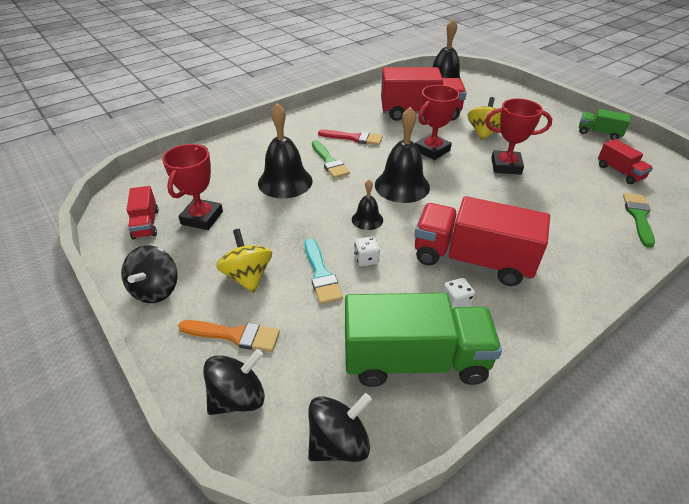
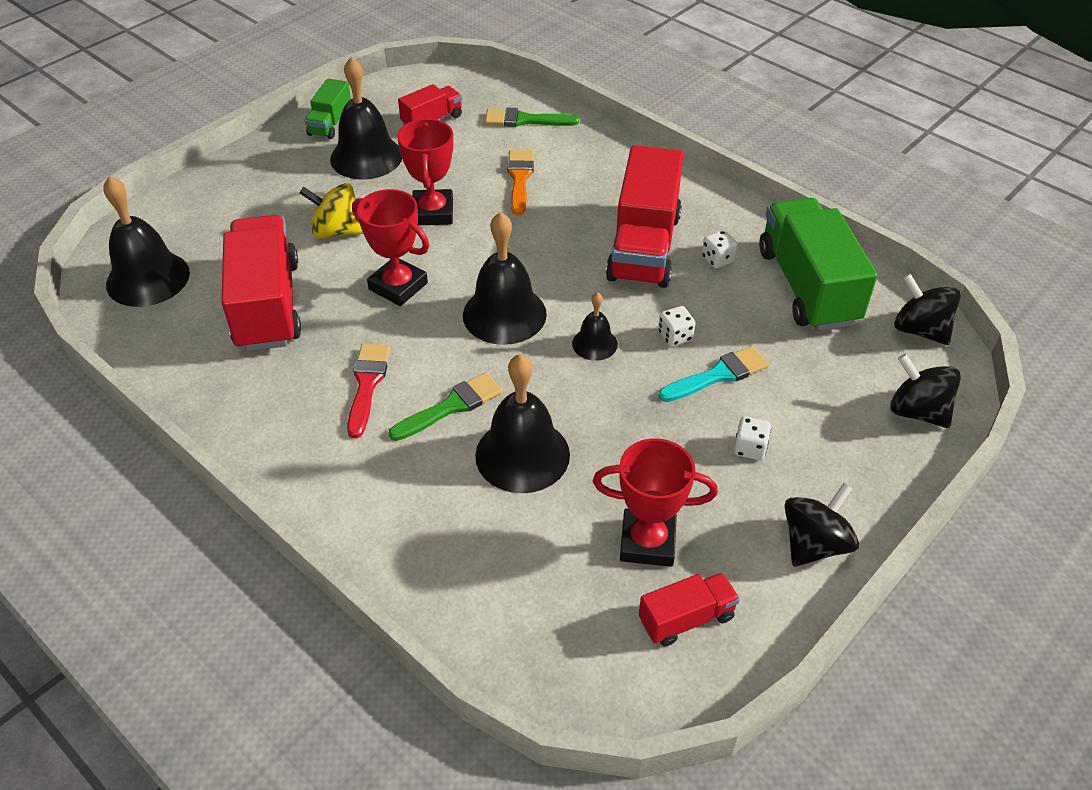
camera: 100 degrees left, 5 degrees up
(156, 290) = (814, 544): black spinning top -> black spinning top turned 45 degrees counterclockwise
(235, 335) = (845, 436): orange brush -> orange brush (520, 178)
(248, 276) = (750, 448): yellow spinning top -> white dice
(563, 144) = (366, 157): none -> black bell

